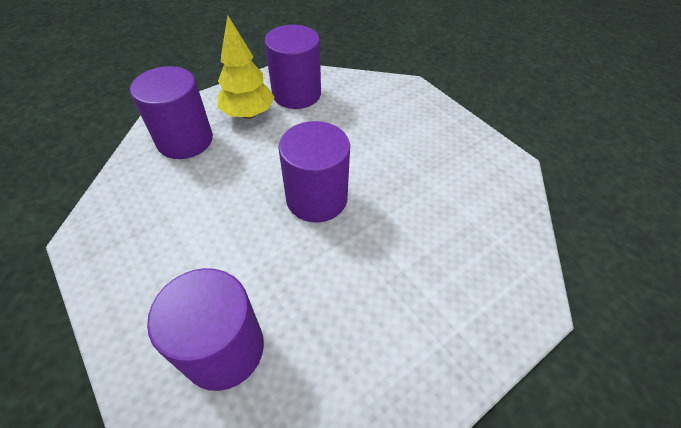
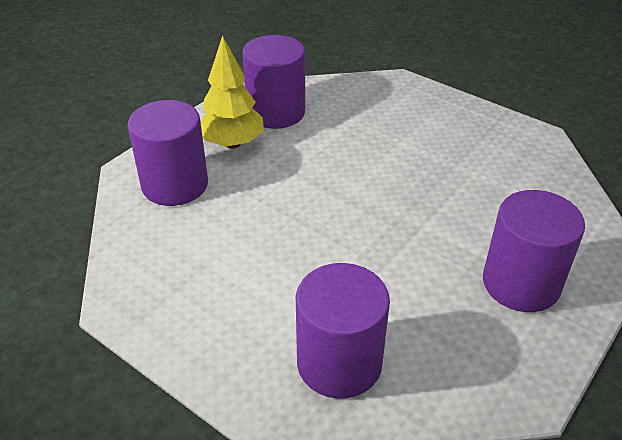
camera: 15 degrees left, 10 degrees down
(316, 198) = (357, 210): purple cylinder -> purple cylinder (521, 283)

